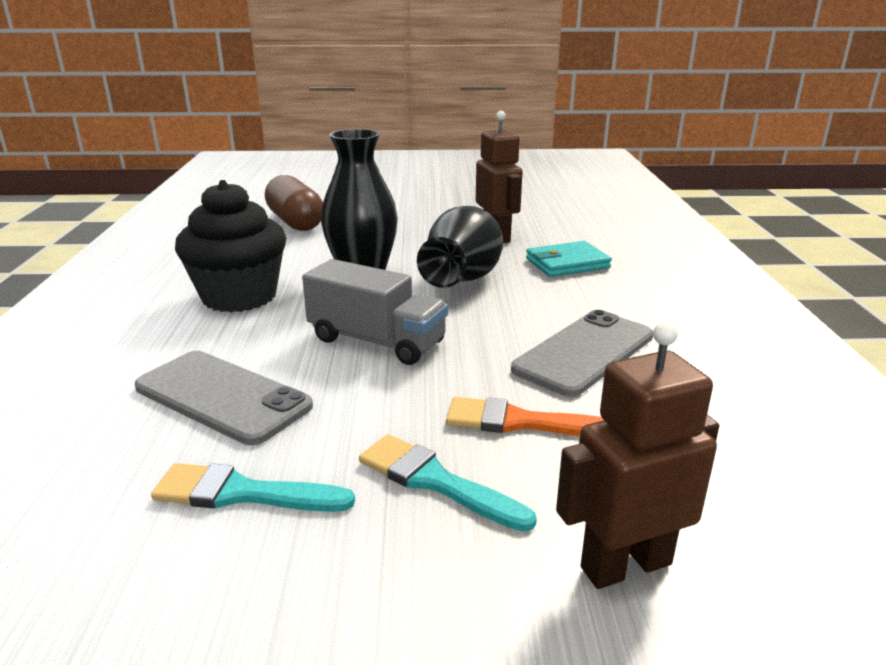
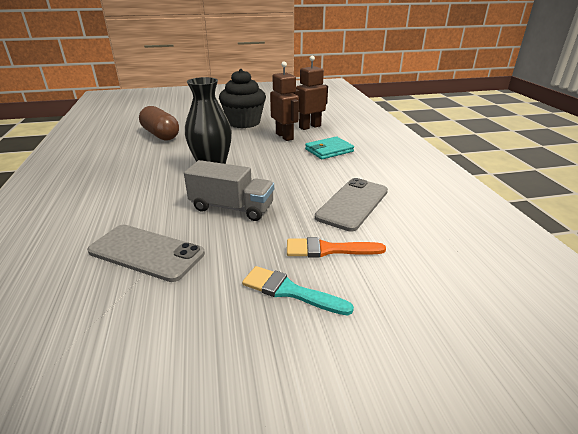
camera: 10 degrees left, 5 degrees up
(239, 296) = (139, 186): black cupcake -> black cupcake (244, 123)
(244, 493) = (177, 313): turquoise brush -> none
(463, 279) = (272, 164): black vase -> none
(625, 565) = (407, 327): brown robot -> brown robot (309, 127)

